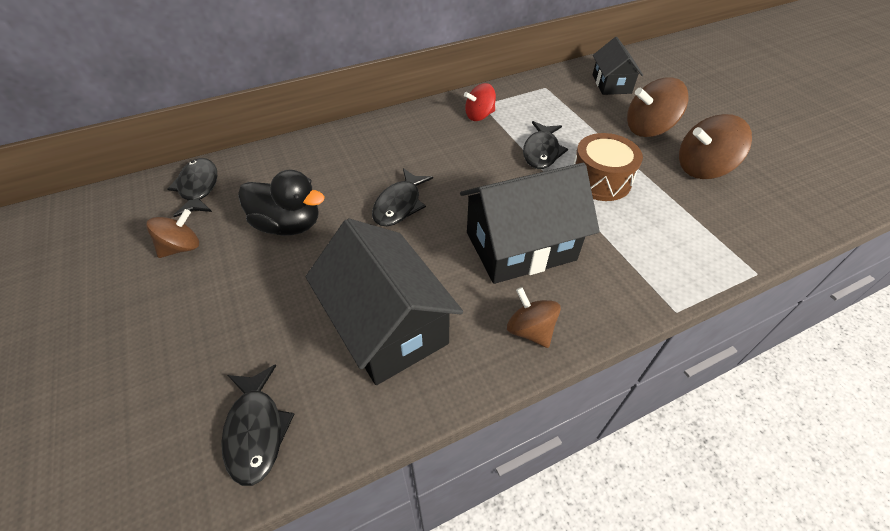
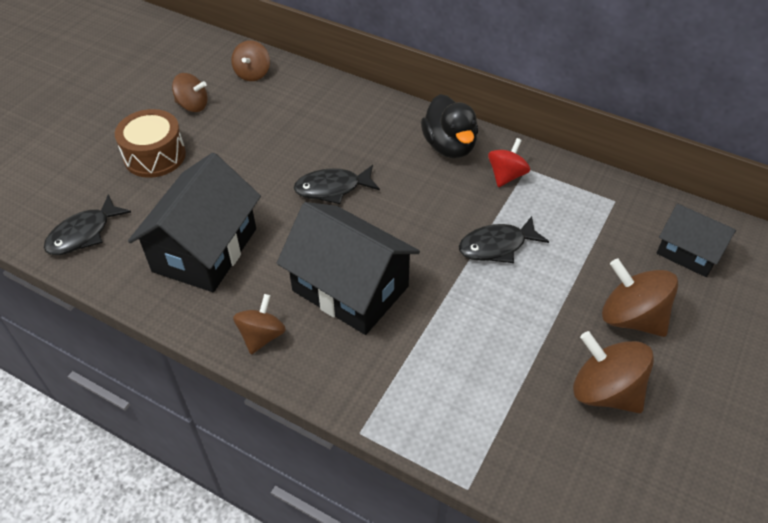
camera: 55 degrees right, 0 degrees up
(198, 188) = (253, 74): black fish -> brown spinning top
(288, 225) = (256, 141): black duck -> black duck (449, 146)
(479, 116) = (506, 176): red spinning top -> red spinning top turned 90 degrees clockwise
(600, 180) = (496, 309): brown drum -> brown drum (155, 156)
(611, 84) = (688, 252): black house -> black house turned 75 degrees clockwise

